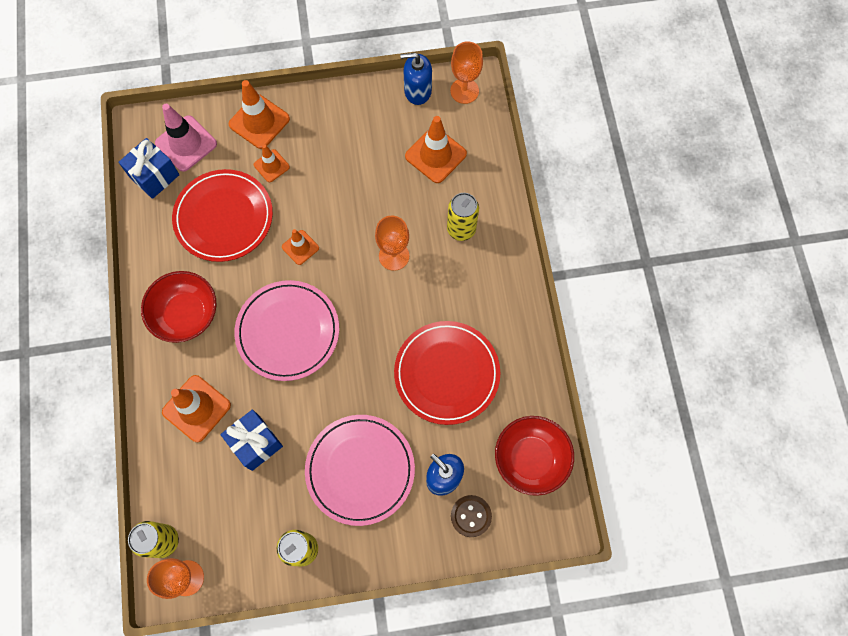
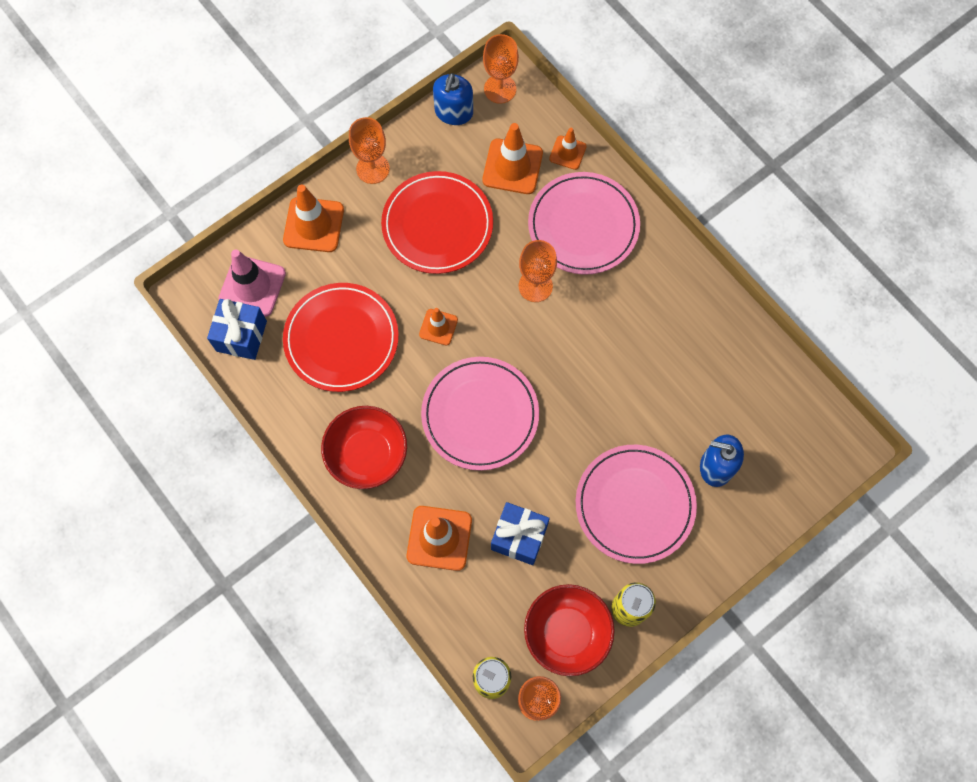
camera: 30 degrees left, 0 degrees up
(271, 166) = (356, 262): orange traffic cone -> orange traffic cone (567, 152)
(329, 102) = (373, 169): none -> orange goblet
(417, 91) = (454, 112): blue soap dispenser -> blue soap dispenser turned 45 degrees counterclockwise
(447, 373) = (657, 369): red plate -> red plate (437, 225)
(461, 229) = (583, 225): yellow can -> pink plate
(471, 516) = (763, 487): brown button -> none
(531, 458) = (783, 404): red bowl -> red bowl (567, 632)

